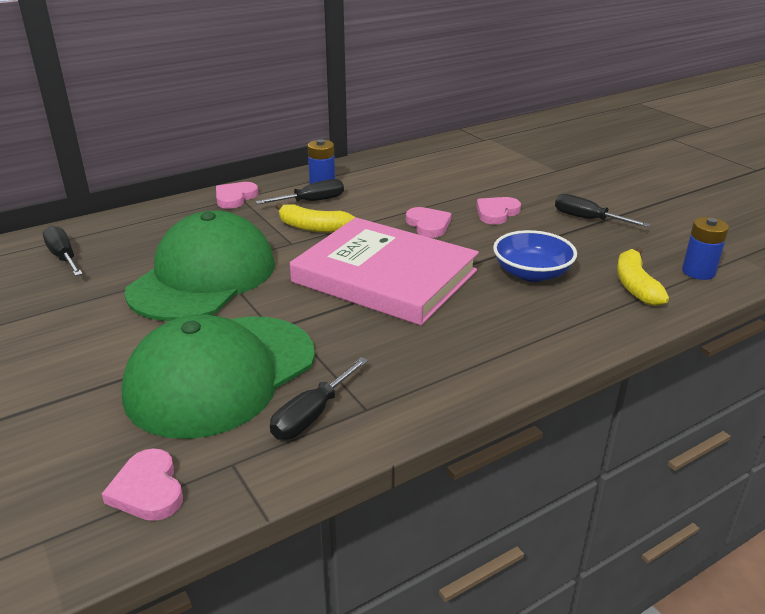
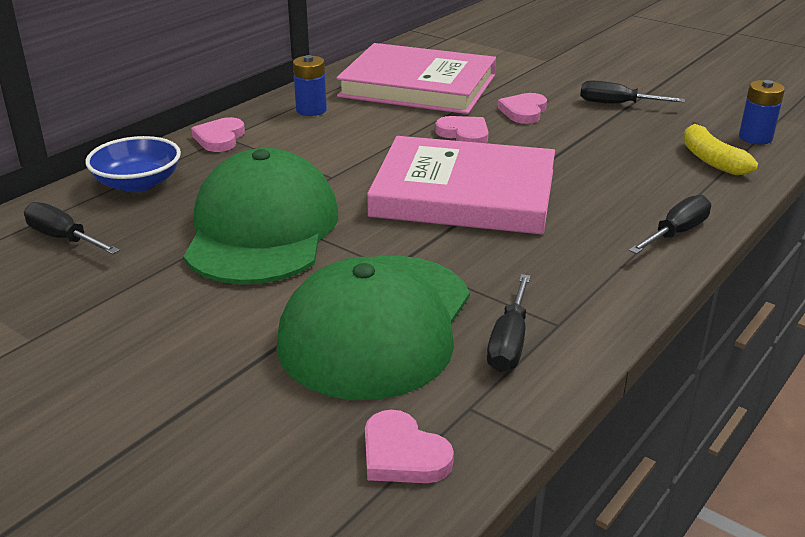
camera: 20 degrees left, 0 degrees up
(311, 201) = (314, 129): black screwdriver -> black screwdriver (676, 233)
(313, 227) = (341, 156): yellow banana -> none
(425, 177) = (418, 86): none -> pink book
(531, 273) = (607, 165): blue bowl -> blue bowl (138, 183)

